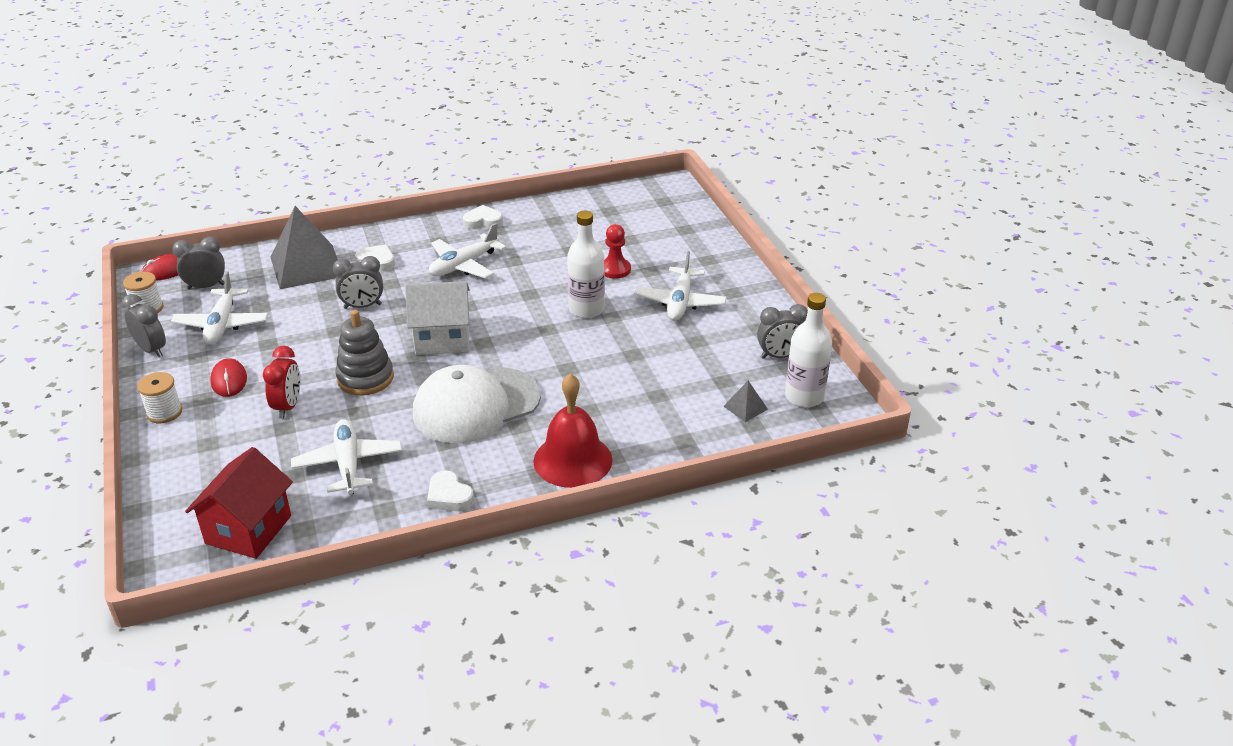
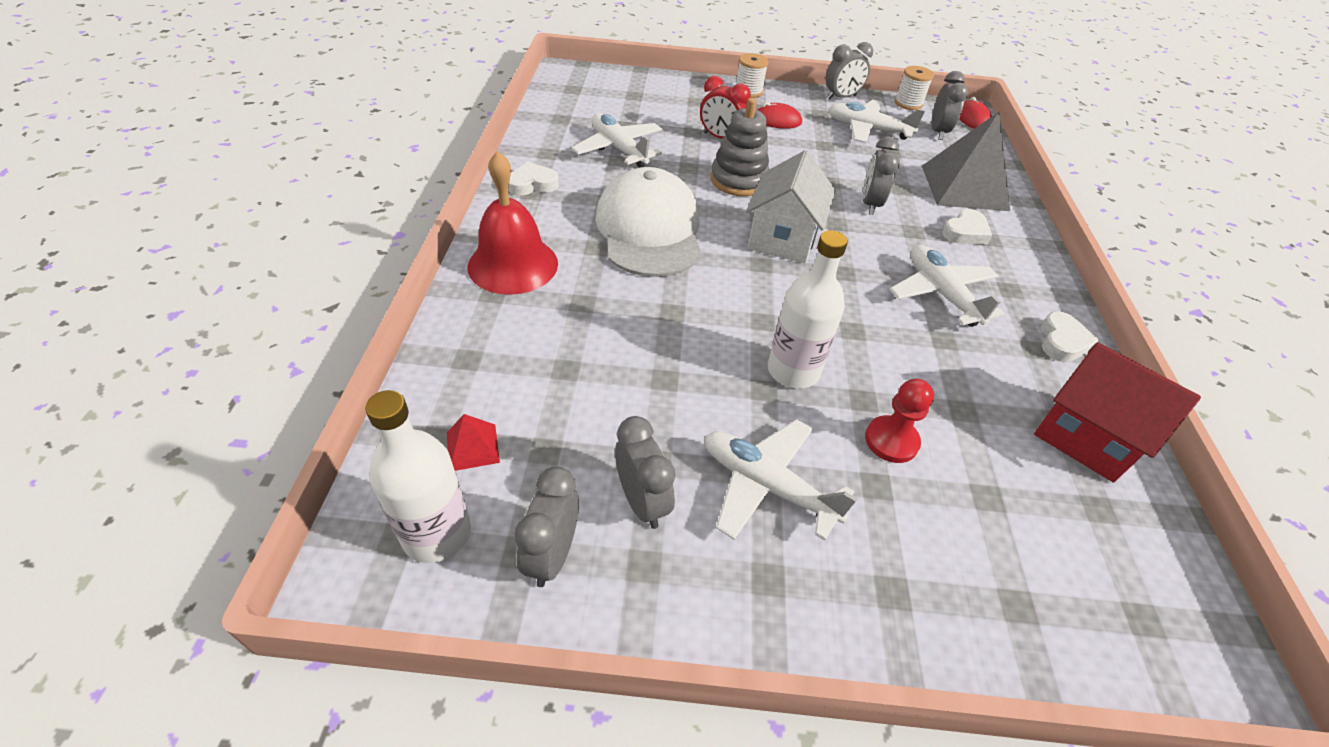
camera: 110 degrees right, 10 degrees up
(248, 529) = (581, 100): red house -> red house (1086, 437)
(348, 464) = (619, 149): white plane -> white plane turned 135 degrees counterclockwise
(725, 338) = (642, 502): none -> grey clock
(745, 407) = (472, 447): grey pyramid -> red pyramid

